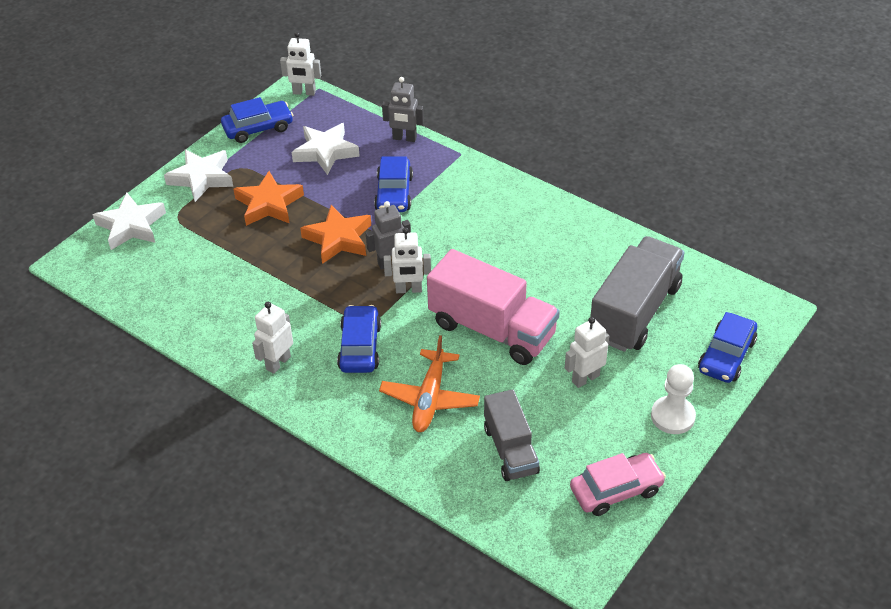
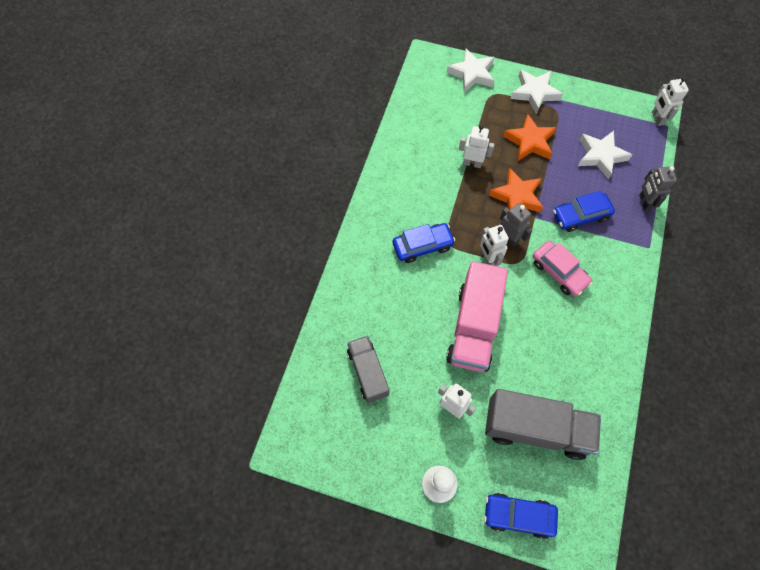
camera: 70 degrees right, 20 degrees up
(258, 128) = (602, 105): blue car -> none
(278, 363) = (390, 202): white robot -> white robot (472, 163)
(430, 398) = (394, 305): orange plane -> none
(510, 450) = (368, 372): grey truck -> grey truck turned 105 degrees clockwise
(616, 490) = (356, 457): pink car -> pink car (559, 272)

